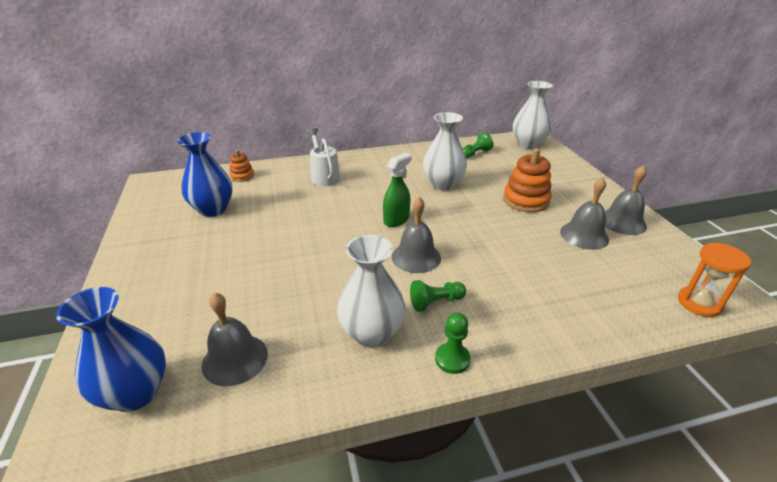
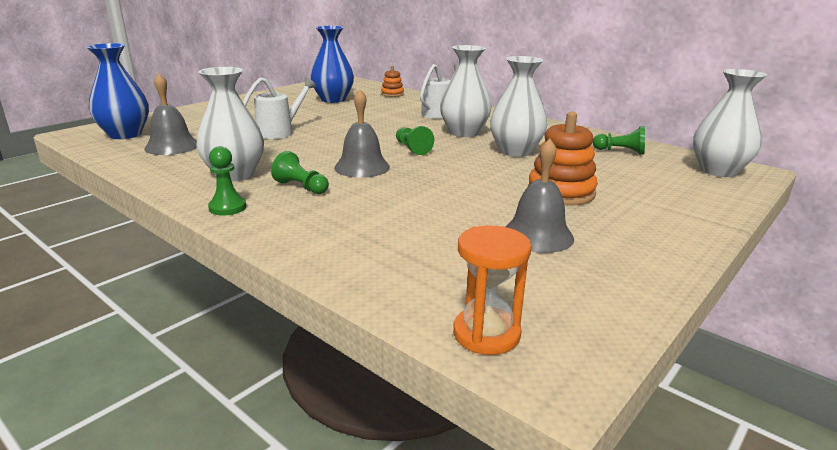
camera: 55 degrees right, 10 degrees down
(275, 271) = (279, 132): none -> white watering can
(384, 186) = (464, 132): none -> white vase
(396, 220) = (412, 148): green spray bottle -> green pawn
(622, 222) = (623, 256): grey bell -> none

